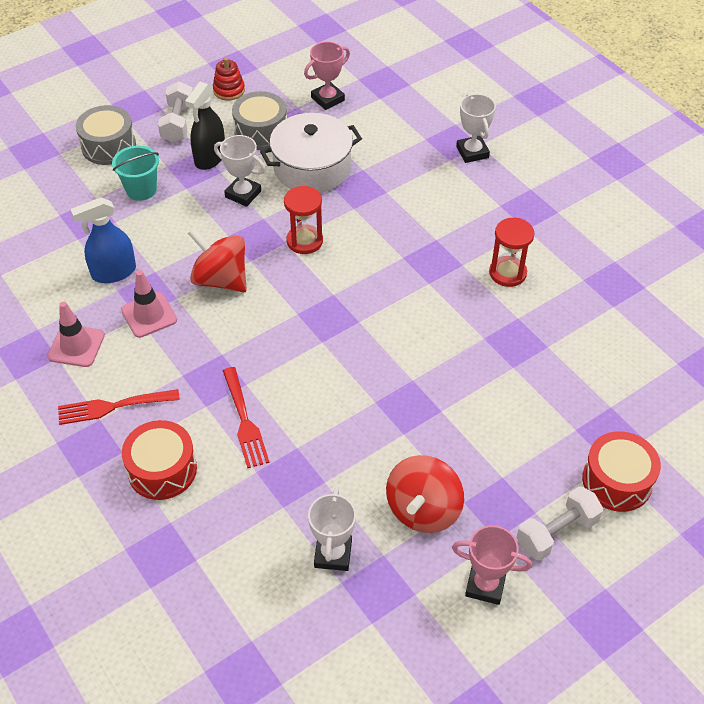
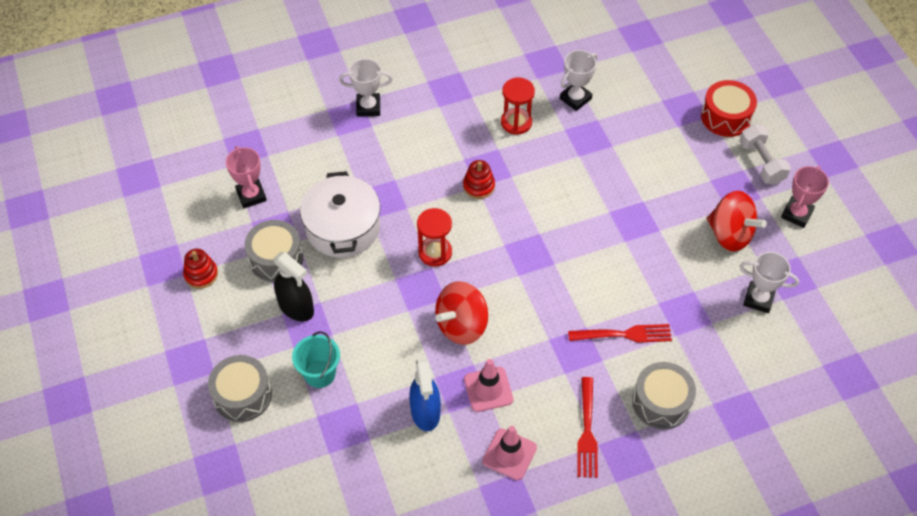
camera: 75 degrees left, 5 degrees up
(162, 470) = (661, 402): red drum -> grey drum
(178, 123) = (233, 327): white dumbbell -> none
(243, 194) = (358, 289): white trophy -> white trophy (575, 98)
(404, 258) = (479, 186): none -> red stacking toy

